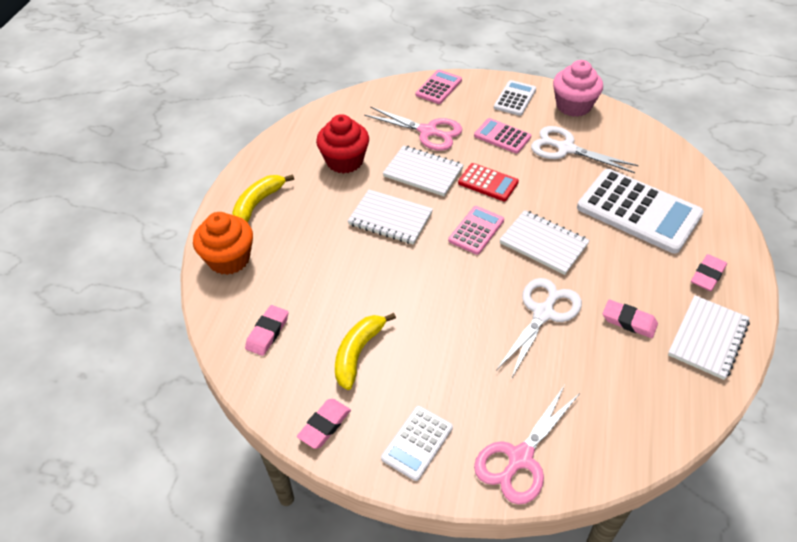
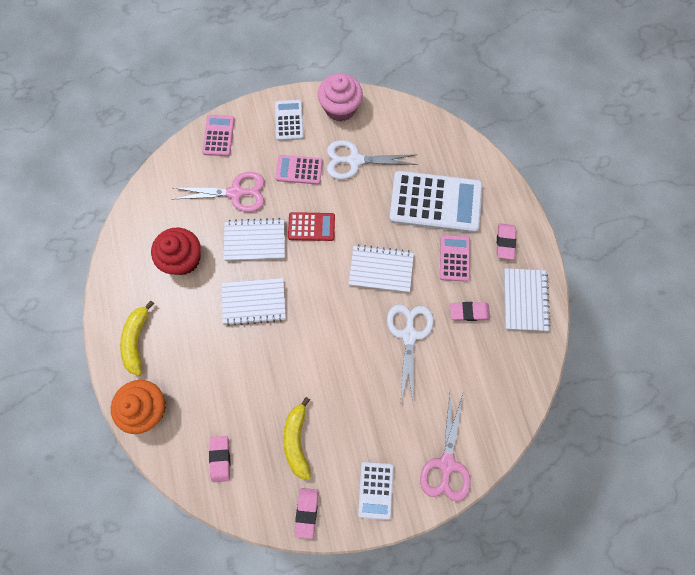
camera: 30 degrees left, 25 degrees up
(476, 230) = (325, 281): pink calculator -> pink calculator (454, 258)

